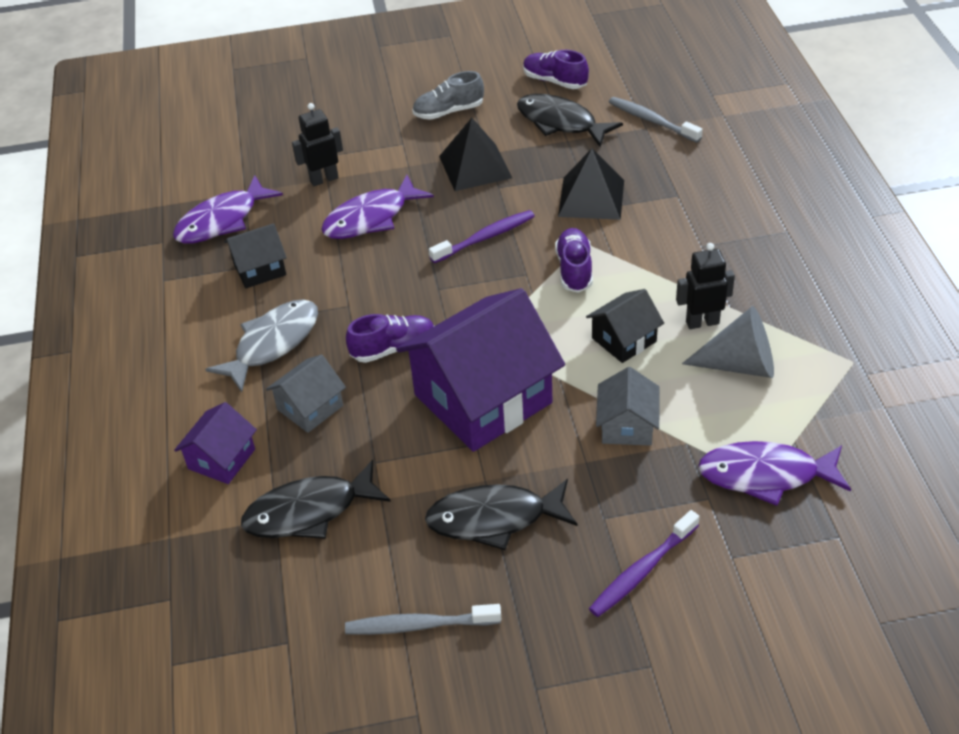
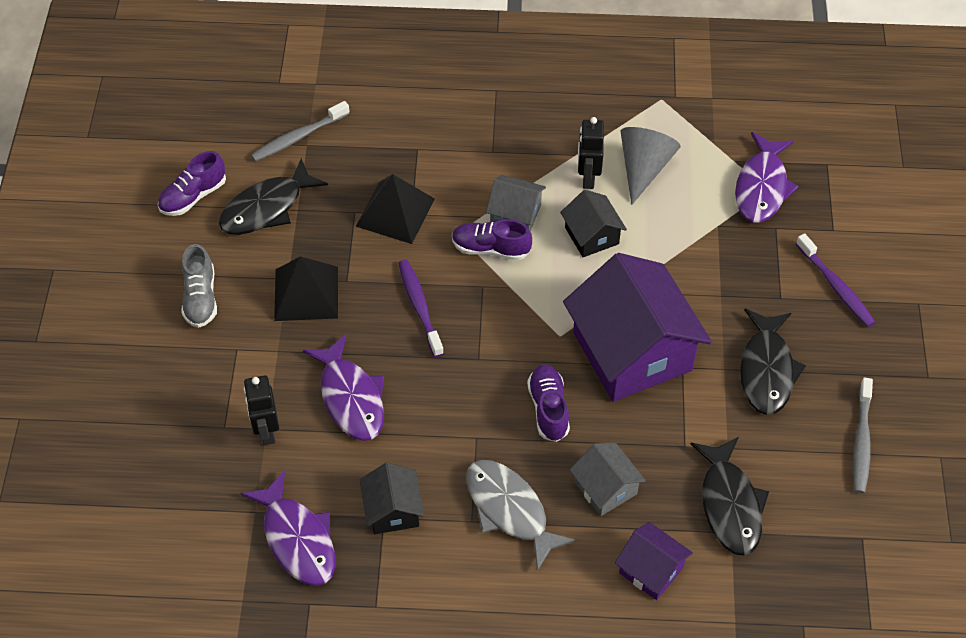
camera: 80 degrees left, 10 degrees up
(627, 426) = (690, 259): grey house -> grey house (515, 215)

